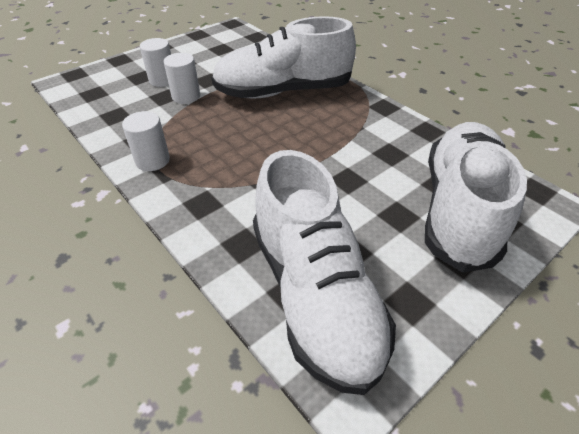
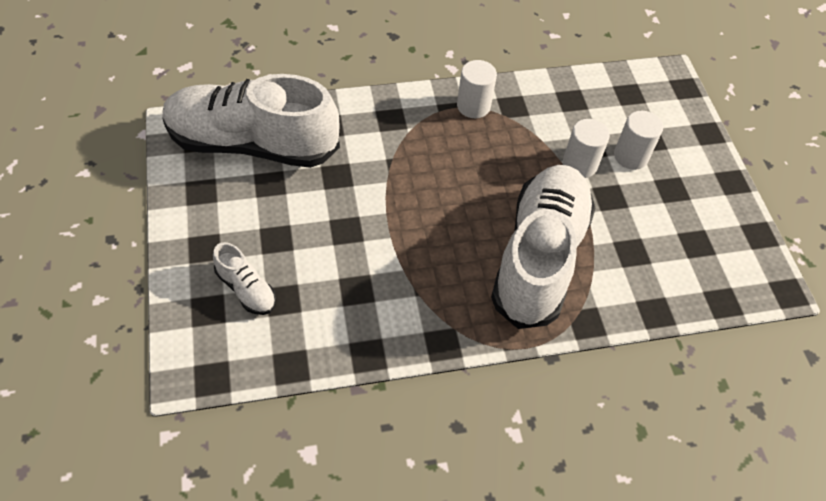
camera: 115 degrees right, 10 degrees up
(458, 209) = (246, 289): white shoe -> white shoe, size x0.42

